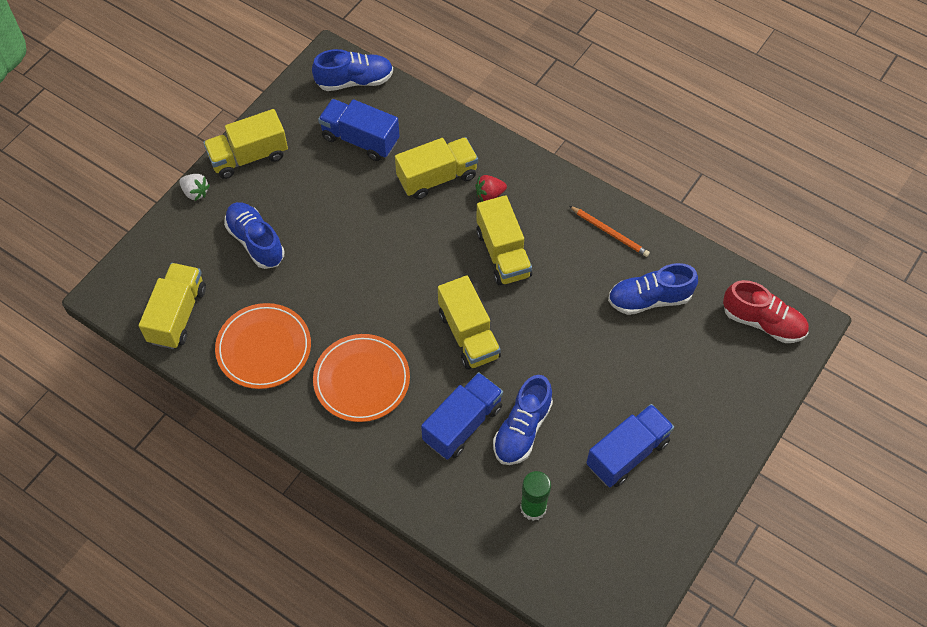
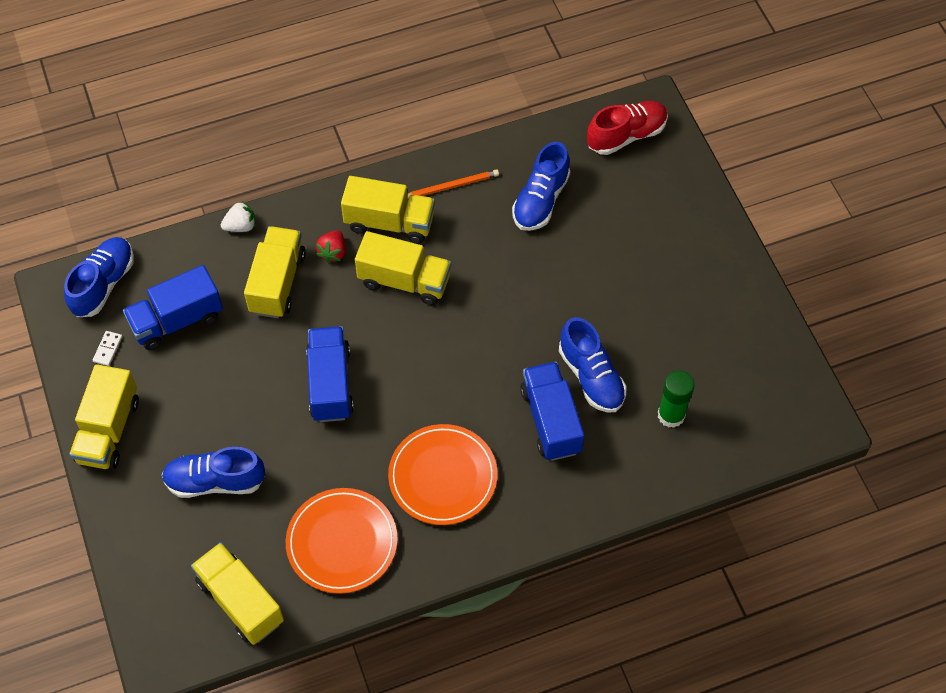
camera: 55 degrees left, 0 degrees up
(195, 192) = (108, 504): white strawberry -> white strawberry (241, 226)
(308, 116) = (108, 349): none -> white domino
(468, 335) = (465, 360): yellow truck -> yellow truck (389, 223)
(627, 453) = (672, 312): blue truck -> blue truck (330, 384)

